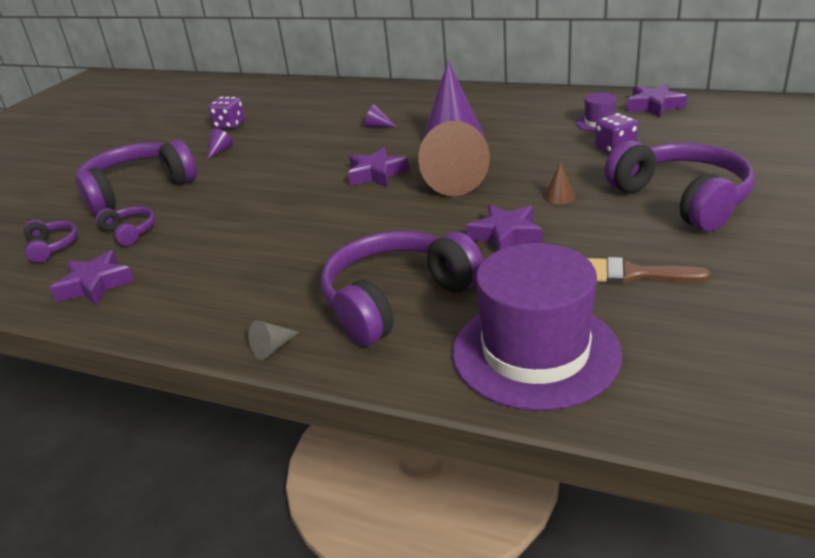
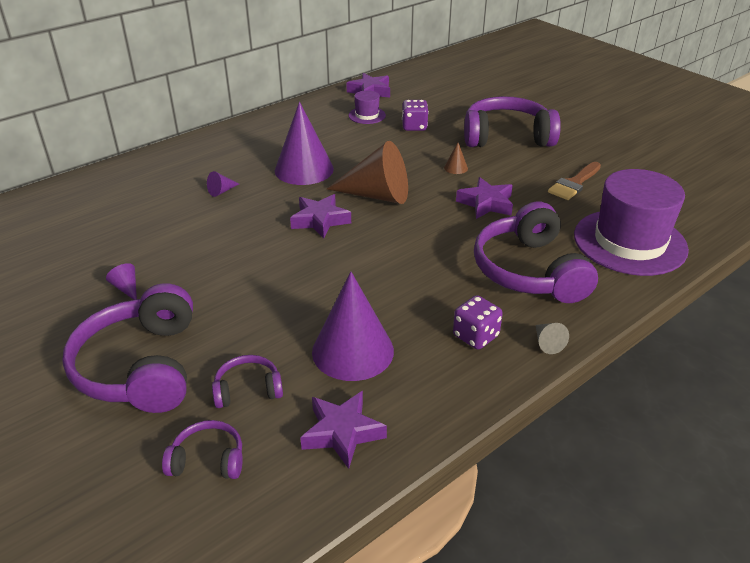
camera: 65 degrees left, 5 degrees up
(198, 254) = (353, 351): none -> purple cone
(230, 125) = (65, 267): purple dice -> purple dice (475, 336)

